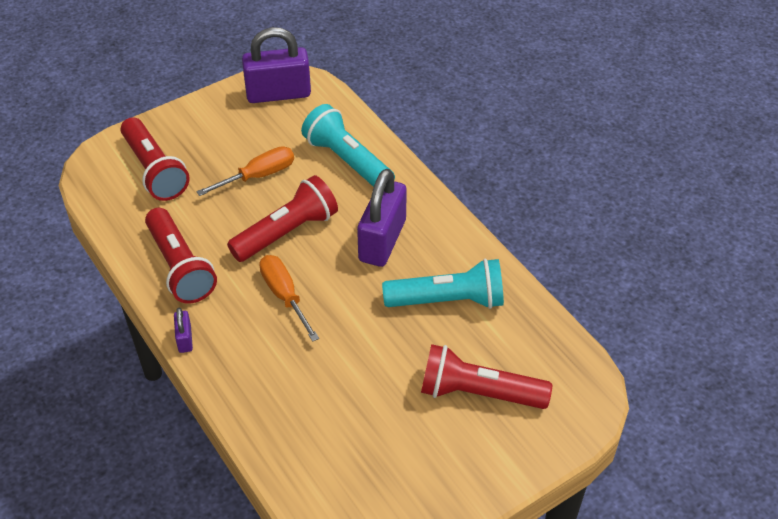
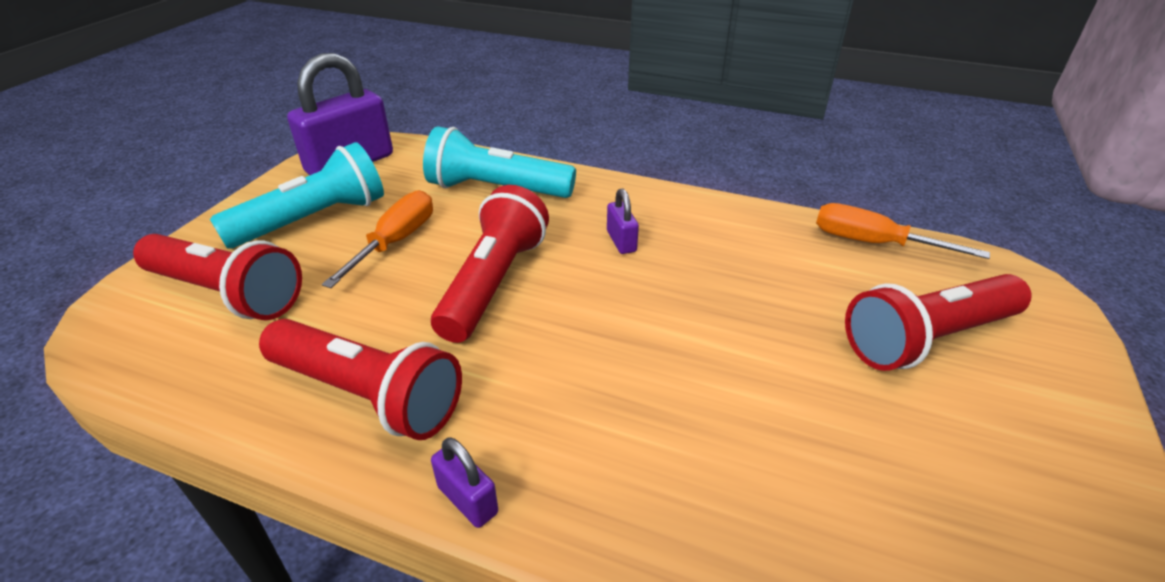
camera: 35 degrees left, 10 degrees down
(285, 296) = (567, 354): orange screwdriver -> orange screwdriver (873, 243)
(382, 240) = (621, 241): purple padlock -> purple padlock, size x0.45
(448, 301) = (765, 264): turquoise flashlight -> turquoise flashlight (314, 220)

